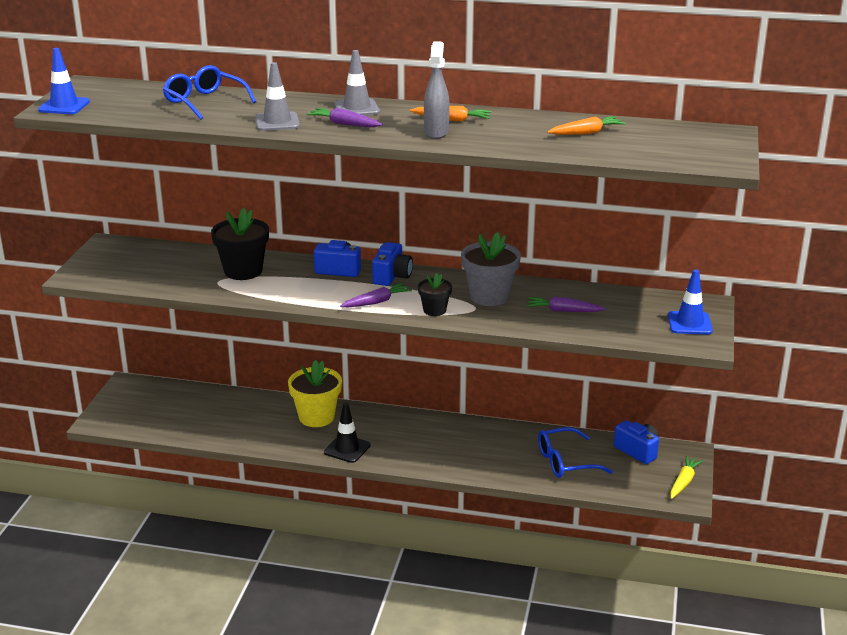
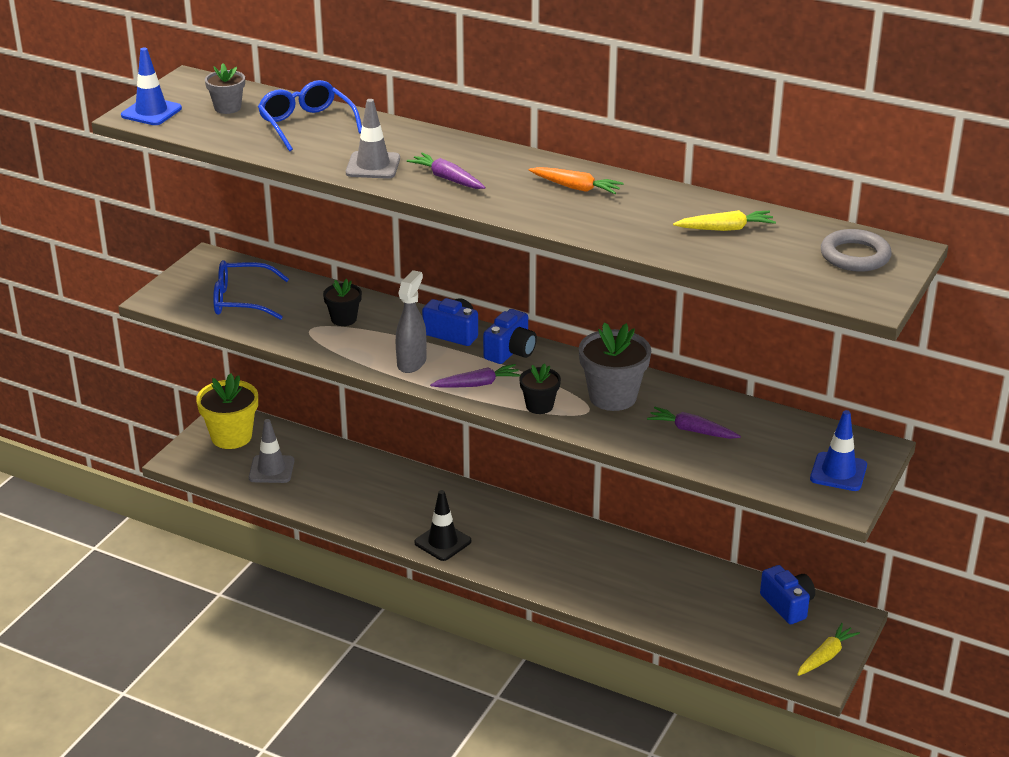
camera: 15 degrees right, 5 degrees up
(130, 97) = (227, 108): none -> grey flower pot
(243, 271) = (344, 319): black flower pot -> black flower pot, size x0.57
(316, 417) = (423, 495): yellow flower pot -> yellow flower pot (231, 437)
(357, 108) = (474, 156): grey traffic cone -> grey traffic cone (271, 469)
(436, 132) = (547, 205): grey spray bottle -> grey spray bottle (412, 363)
(566, 462) = (693, 604): blue glasses -> blue glasses (242, 300)
(586, 133) = (725, 229): orange carrot -> yellow carrot
(695, 139) = (855, 256): none -> grey ring

